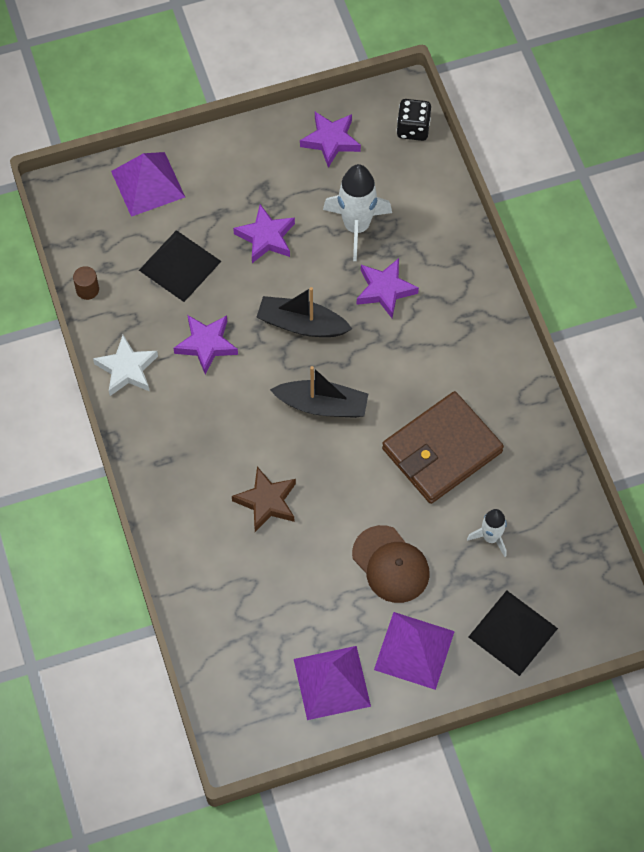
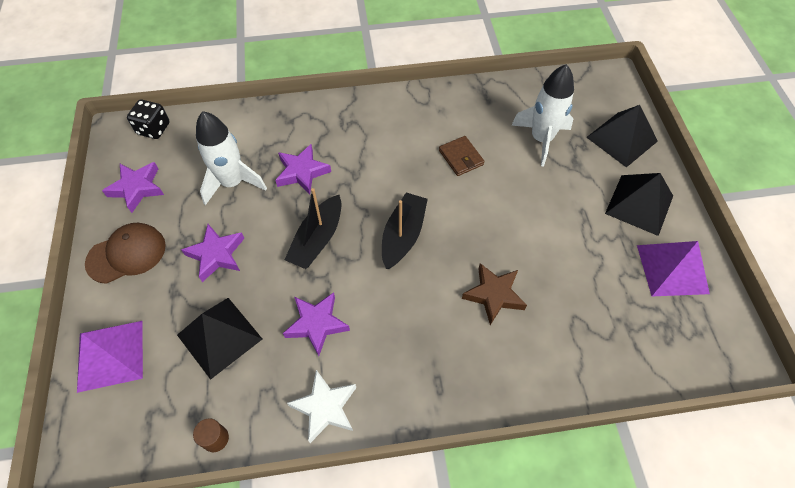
camera: 80 degrees left, 5 degrees down
(391, 564) = (561, 208): brown cap -> brown cap (127, 254)
(414, 650) = (639, 204): purple pyramid -> black pyramid
(442, 450) = (461, 157): brown wallet -> brown wallet, size x0.48
(491, 537) = (541, 139): white rocket -> white rocket, size x1.75

